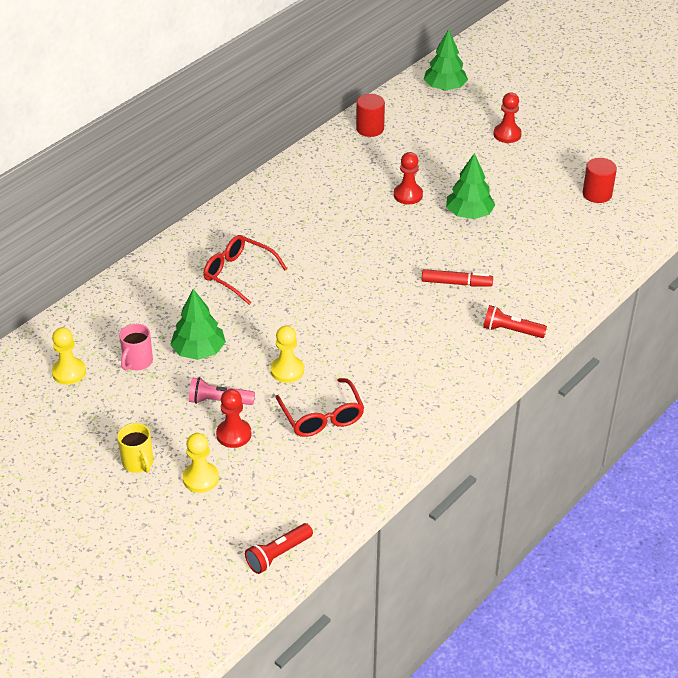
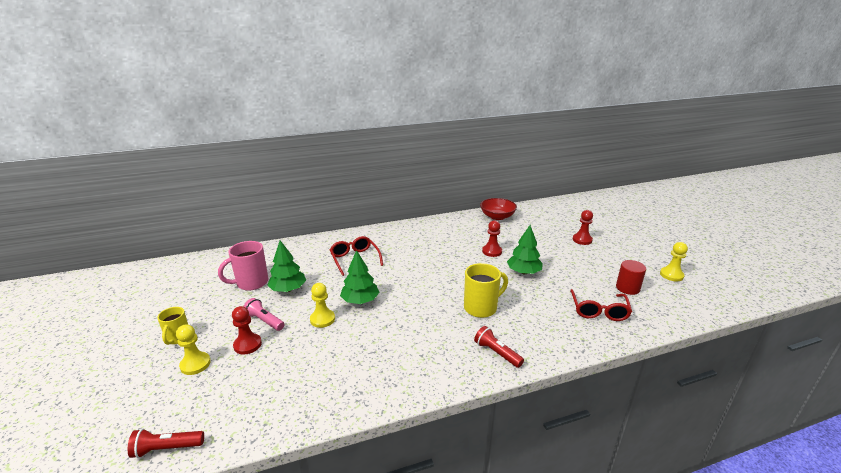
camera: 30 degrees right, 15 degrees down
(69, 372) = (214, 275): yellow pawn -> yellow pawn (671, 275)
(137, 362) = (251, 283): pink mug -> pink mug, size x1.57
(322, 417) = (311, 357): red glasses -> red glasses (598, 311)
(370, 129) = (497, 216): red cylinder -> red bowl
(444, 88) = (558, 210): green tree -> green tree (360, 300)
(456, 283) = (481, 308): red marker -> yellow mug

